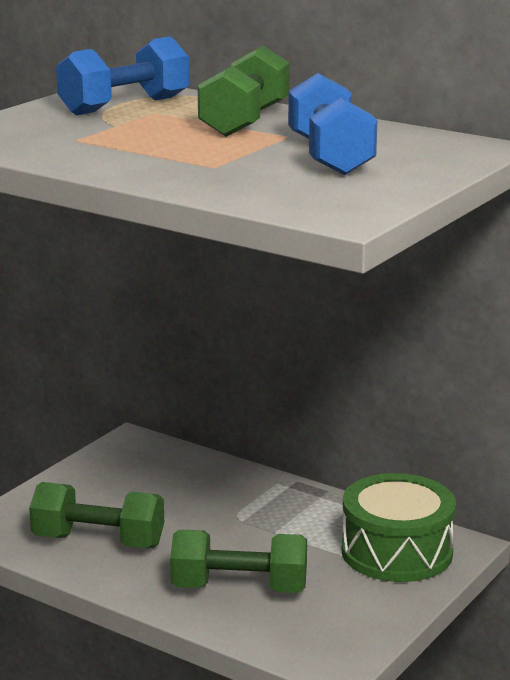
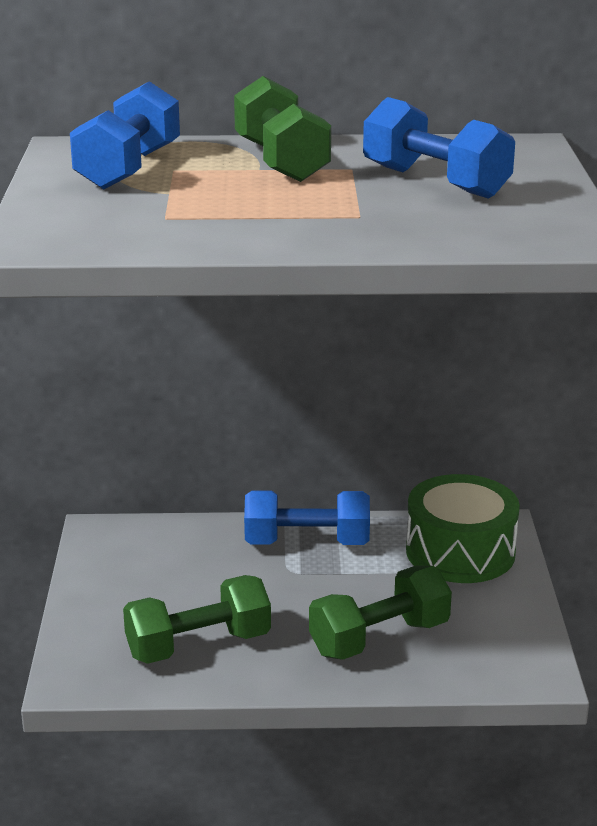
camera: 35 degrees left, 5 degrees up
(277, 501) = (307, 542): none -> blue dumbbell

